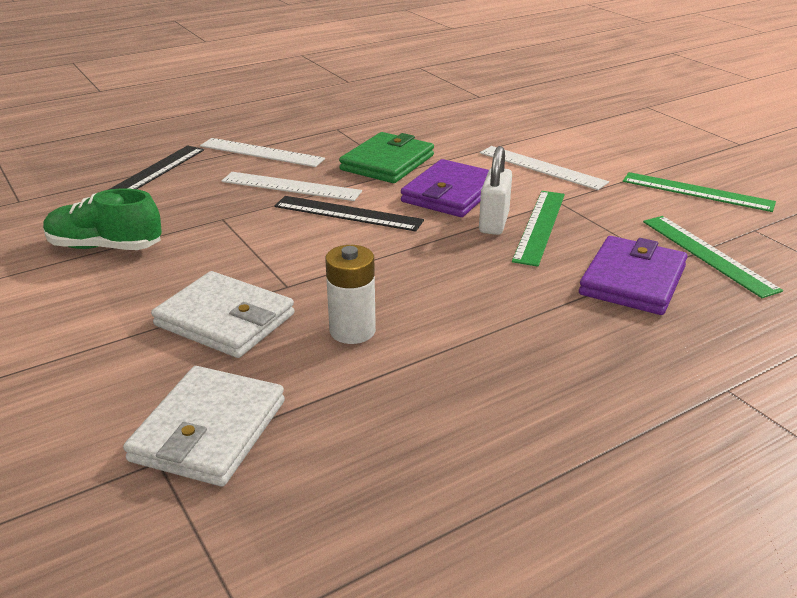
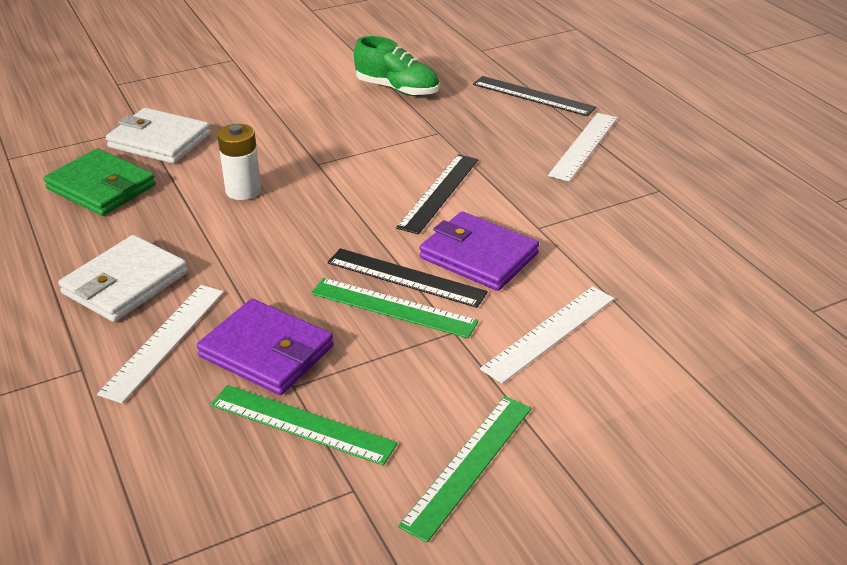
camera: 95 degrees right, 5 degrees up
(105, 247) = (397, 89): green shoe -> green shoe turned 105 degrees clockwise
(225, 320) = (278, 140): white wallet -> white wallet (125, 283)
(291, 186) = (501, 163): white ruler -> white ruler (164, 341)
(387, 163) = (560, 220): green wallet -> green wallet (101, 187)
(493, 223) = (406, 277): white padlock -> black ruler
(707, 254) = (302, 424): green ruler -> green ruler turned 45 degrees clockwise

